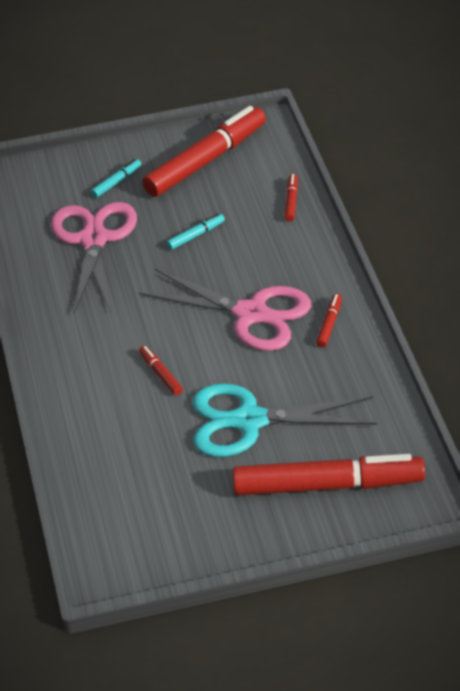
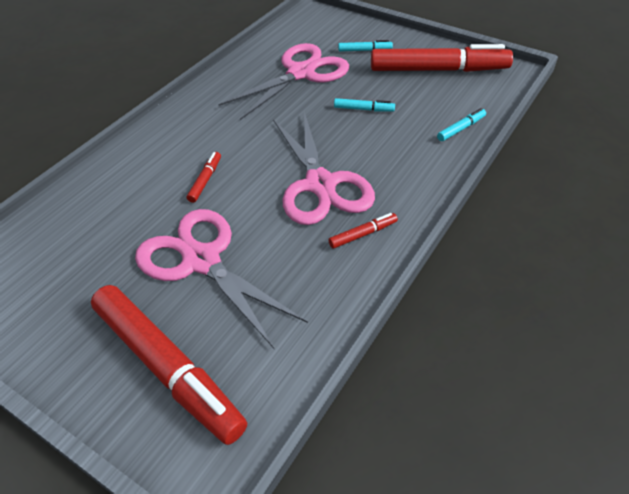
camera: 45 degrees right, 5 degrees up
(249, 421) = (201, 261): turquoise scissors -> pink scissors
(291, 201) = (460, 129): red marker -> turquoise marker

